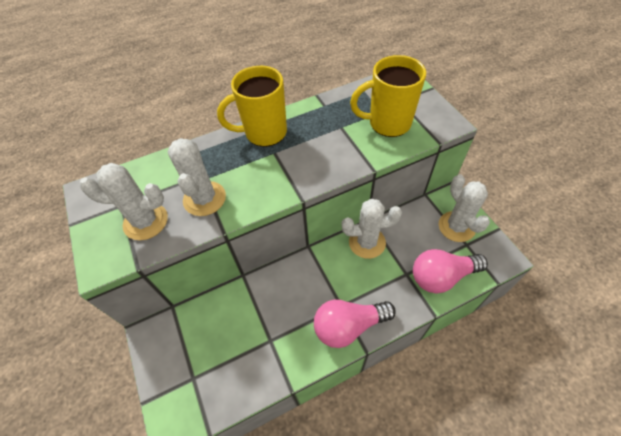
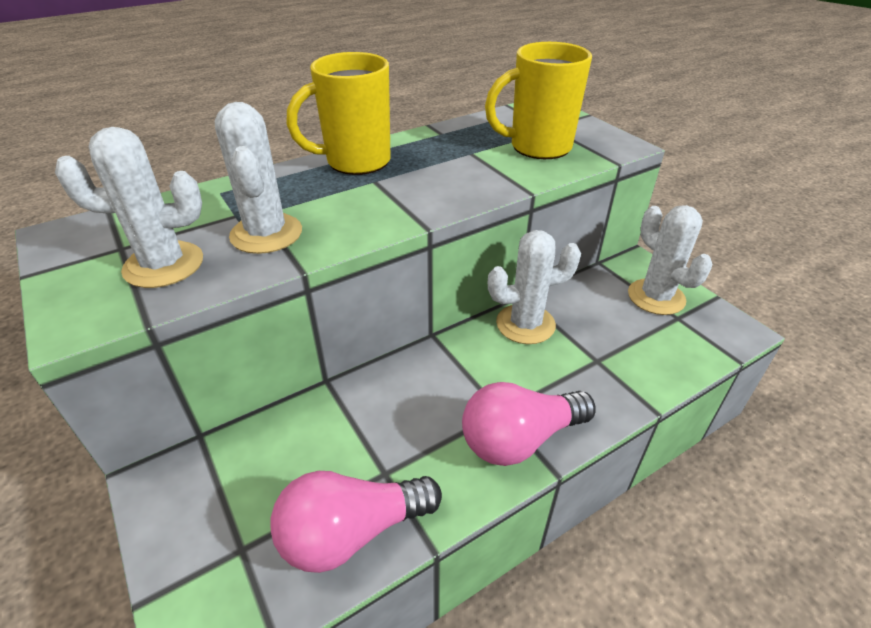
camera: 10 degrees left, 15 degrees down
(442, 276) = (653, 360): pink light bulb -> pink light bulb (352, 532)

